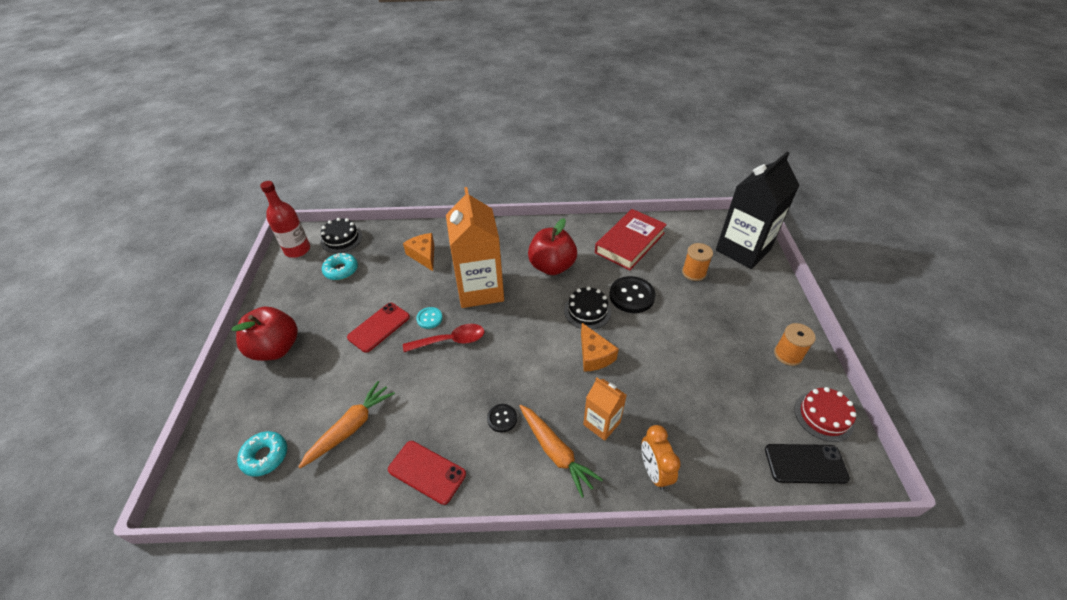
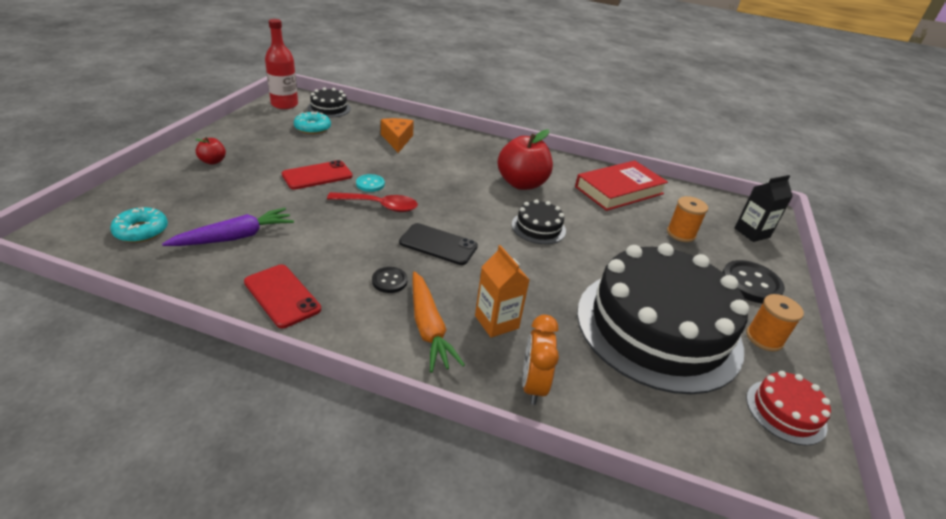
camera: 15 degrees right, 10 degrees down
(276, 348) = (213, 161): red apple -> red apple, size x0.48
(351, 427) = (235, 237): orange carrot -> purple carrot
(480, 289) = (435, 178): orange carton -> none
(594, 355) = (524, 264): orange cheese -> none
(631, 296) = (596, 231): black button -> black button (750, 283)
(715, 377) = (658, 327): none -> black cake
(743, 250) = (752, 233): black carton -> black carton, size x0.51
(805, 464) = (736, 449): black phone -> black phone (438, 244)

